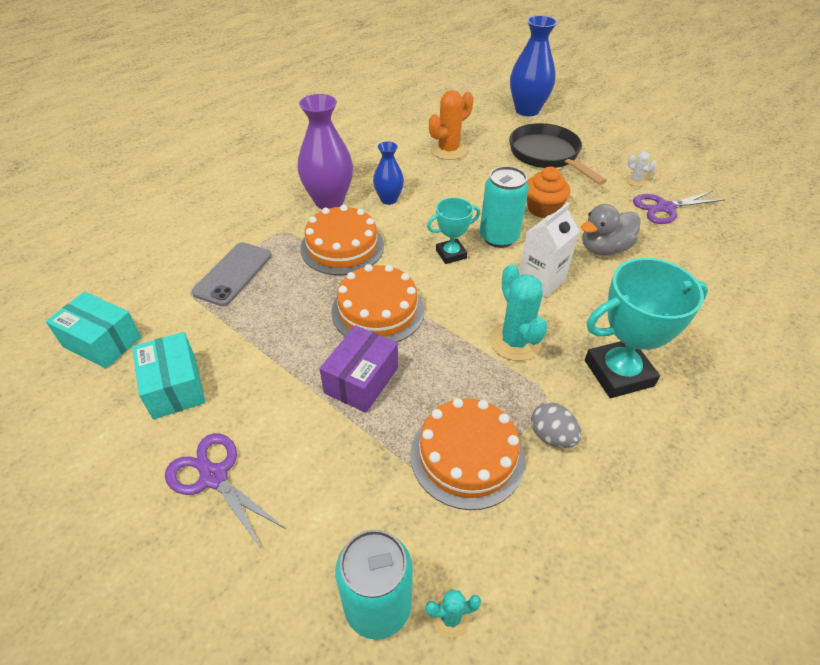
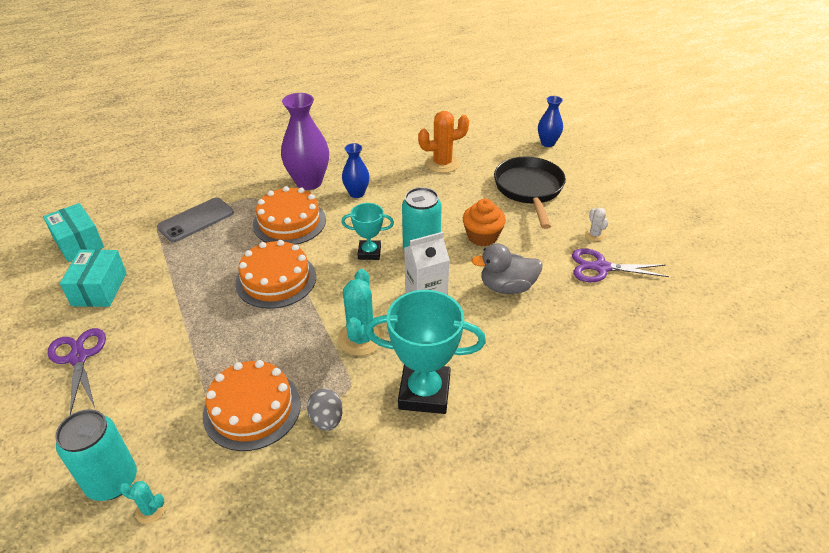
camera: 25 degrees right, 5 degrees down
(361, 380) = (222, 327): purple box -> none
(527, 110) = (547, 143): blue vase -> blue vase, size x0.57

